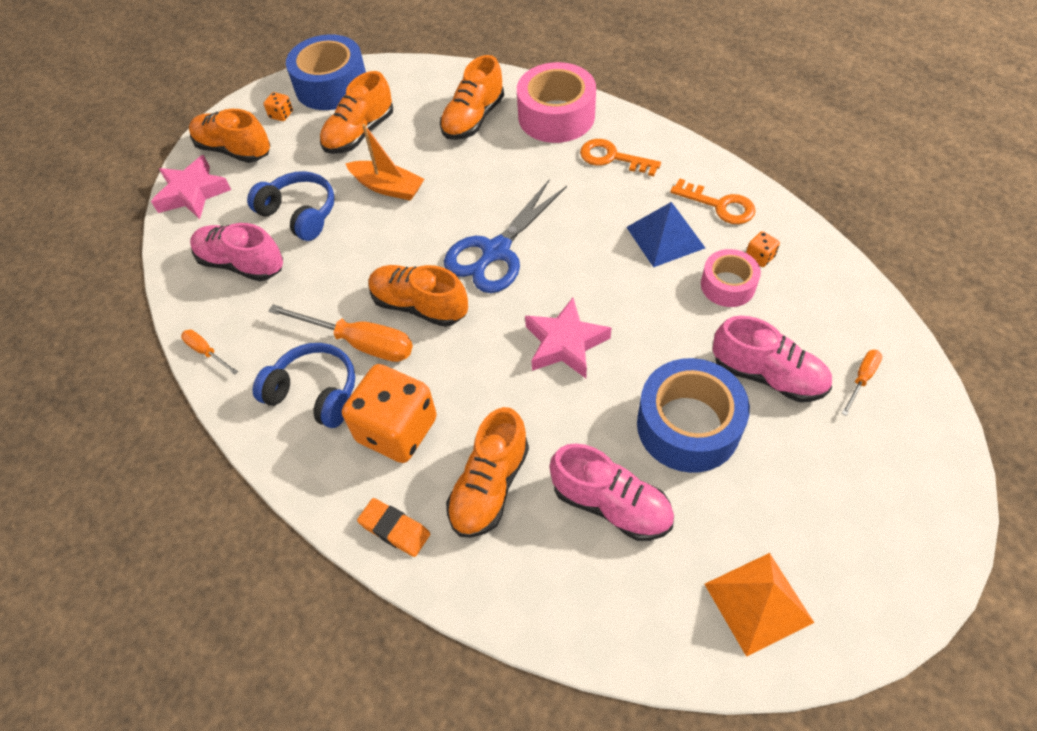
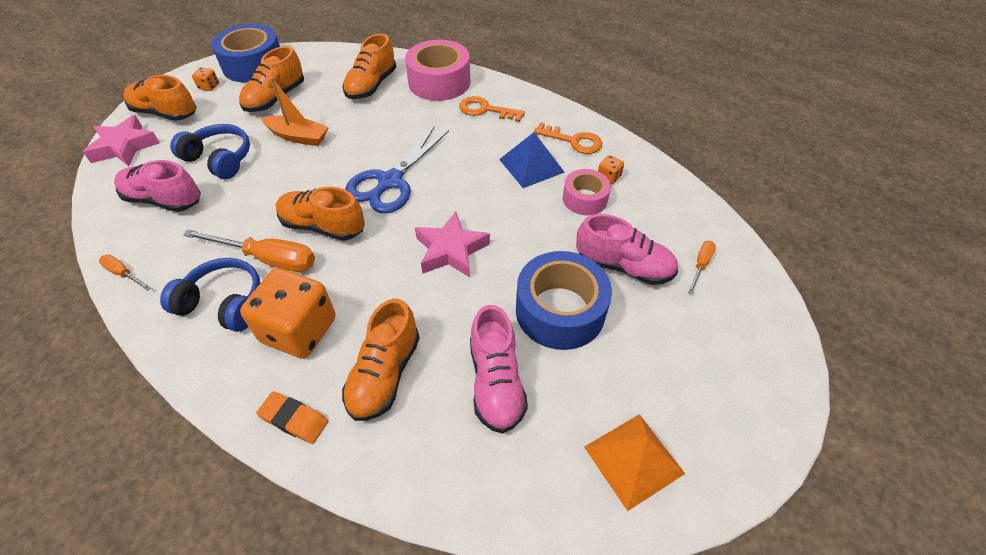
camera: 10 degrees left, 5 degrees down
(611, 504) = (496, 382): pink shoe -> pink shoe turned 60 degrees clockwise

